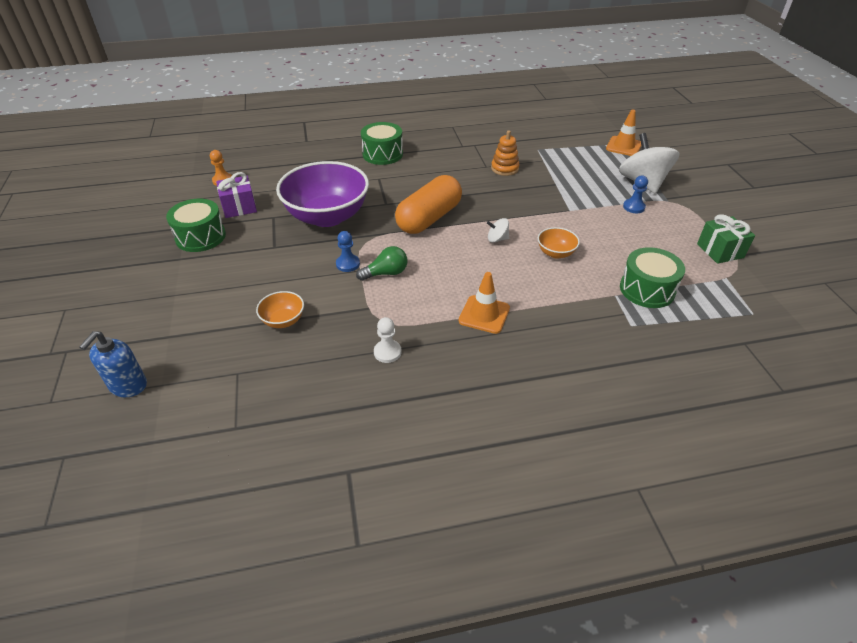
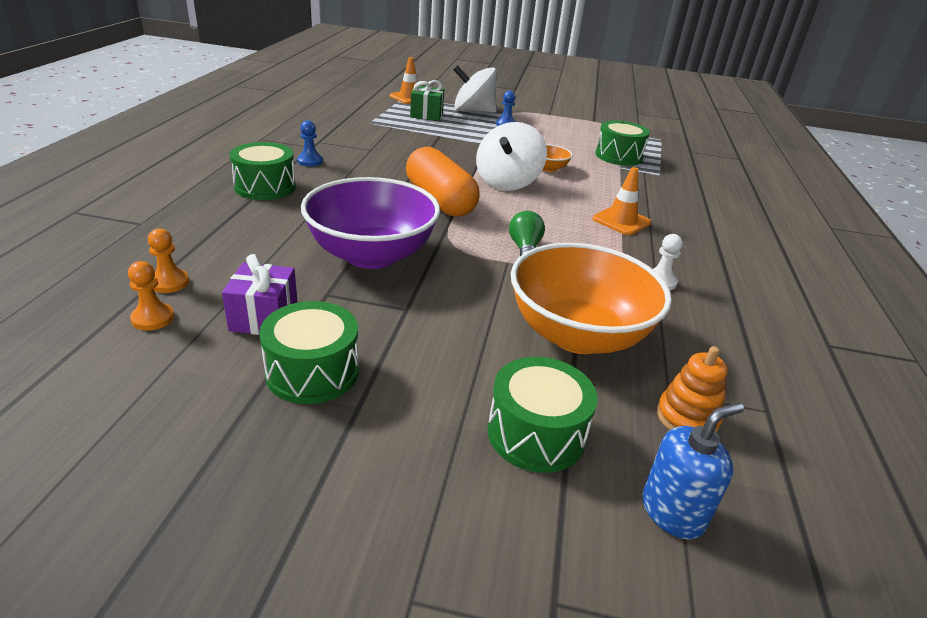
camera: 70 degrees left, 10 degrees down
(128, 385) = (673, 512): blue soap dispenser -> blue soap dispenser turned 75 degrees counterclockwise
(177, 322) = (536, 433): none -> green drum
(255, 171) = (169, 283): none -> orange pawn
(283, 320) = (577, 335): orange bowl -> orange bowl, size x2.32
(348, 264) = (490, 266): blue pawn -> blue pawn (310, 161)
(497, 239) = (507, 182): white spinning top -> white spinning top, size x2.28
(504, 168) = (386, 144): orange stacking toy -> orange stacking toy (687, 418)
(720, 251) = (585, 122): green gift -> green gift (426, 115)

